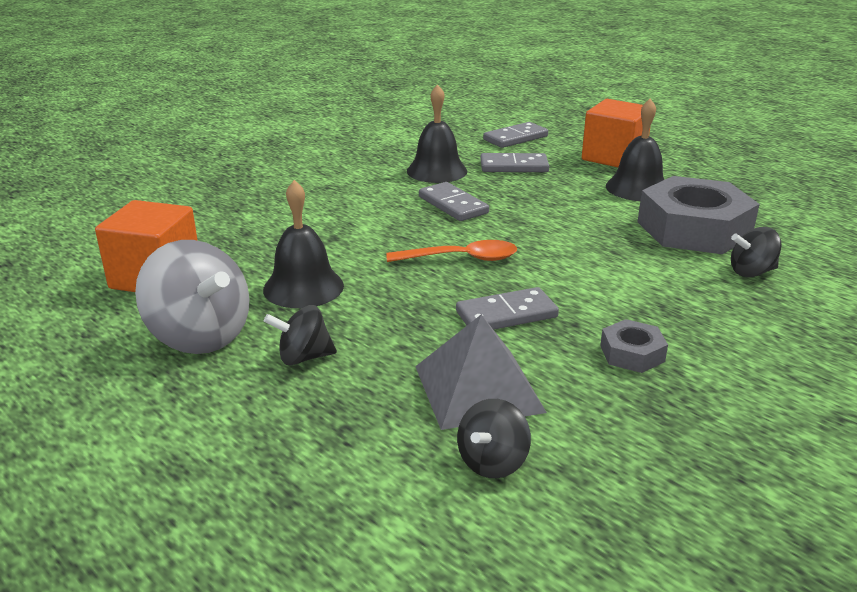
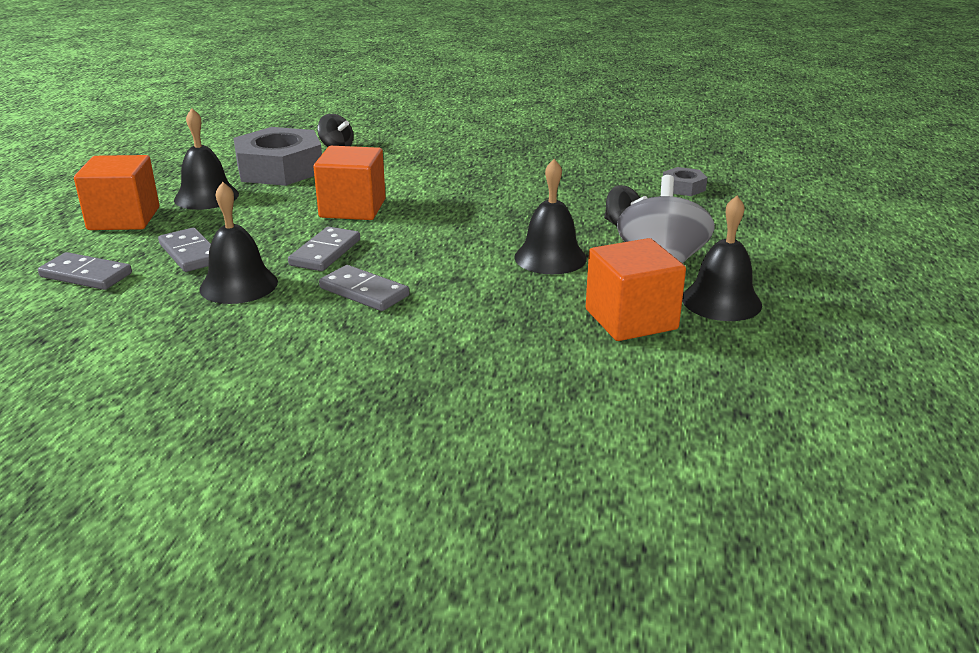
camera: 125 degrees left, 0 degrees up
(97, 331) = (721, 301): none -> black bell
(461, 258) = (427, 222): orange spoon -> none
(478, 388) = (572, 180): grey pyramid -> none
(492, 462) = (619, 165): black spinning top -> none
(506, 314) = (486, 191): grey domino -> grey domino (364, 292)
(538, 236) = (352, 208): none -> orange cube
(632, 353) = (481, 158): grey nut -> grey nut (683, 187)

